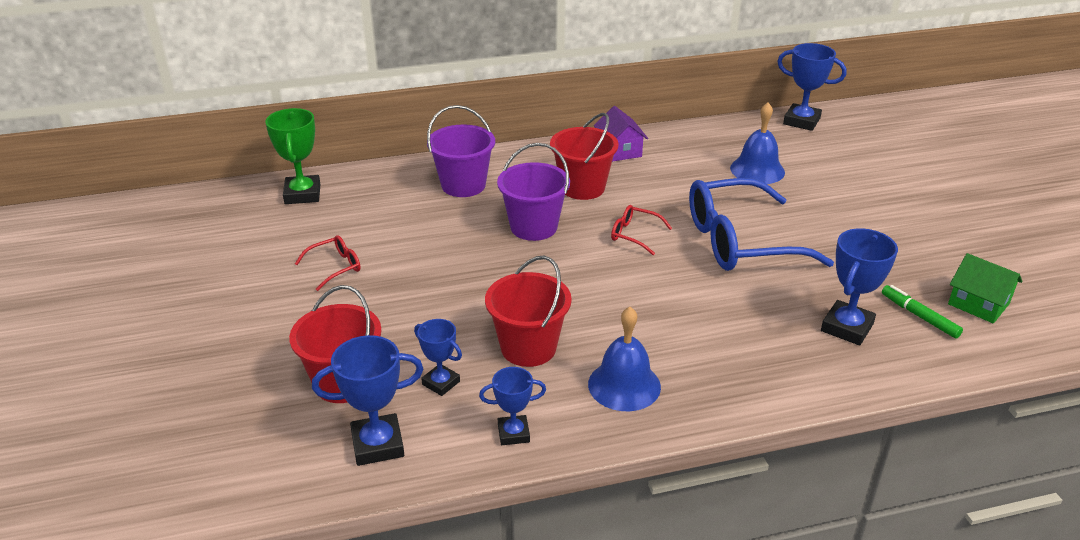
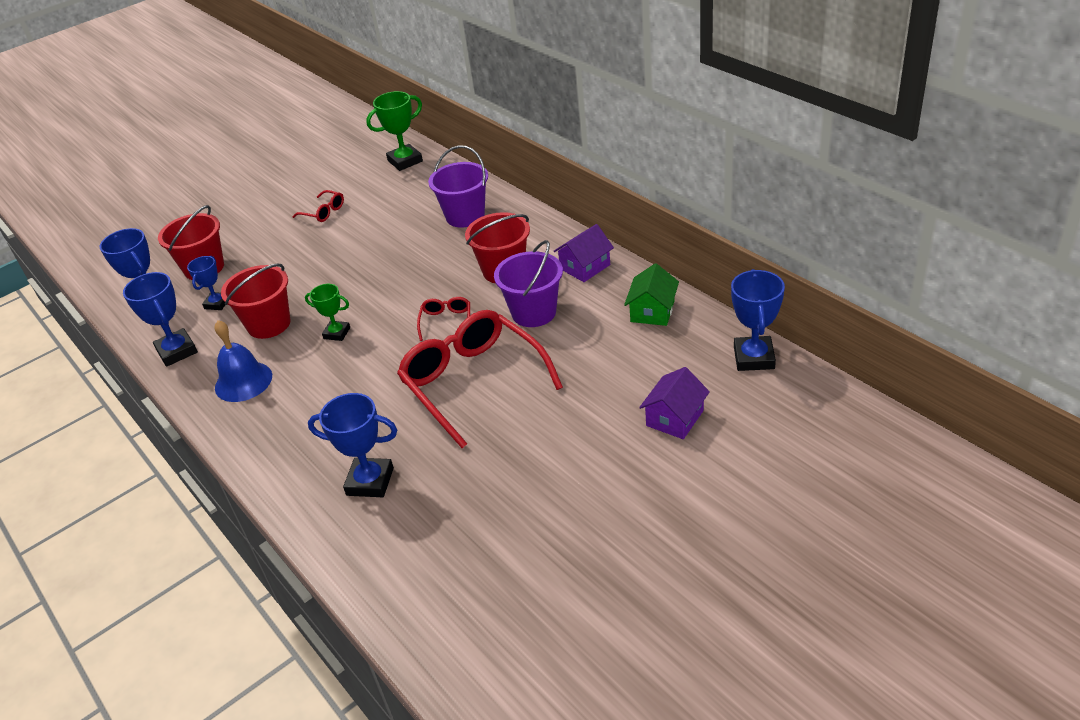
camera: 70 degrees right, 5 degrees up
(513, 433) = (177, 351): blue trophy -> blue trophy, size x1.59
(533, 227) = (426, 269): purple bucket -> purple bucket (534, 312)
(592, 303) = (337, 333): none -> green trophy
(740, 241) = (473, 382): blue glasses -> red glasses
(757, 170) = (615, 356): blue bell -> none
(850, 167) = (675, 418): none -> purple house
(919, 316) = (411, 527): green marker -> none
(978, 304) = (455, 567): green house -> green house (652, 311)

